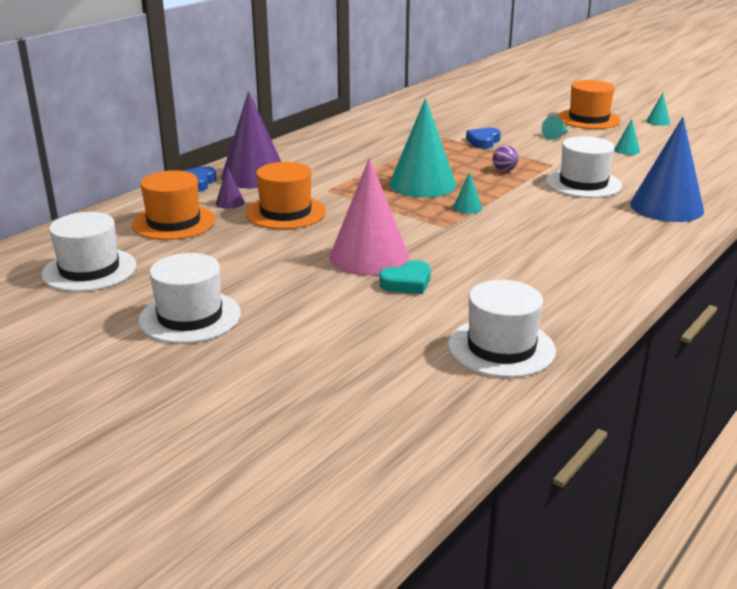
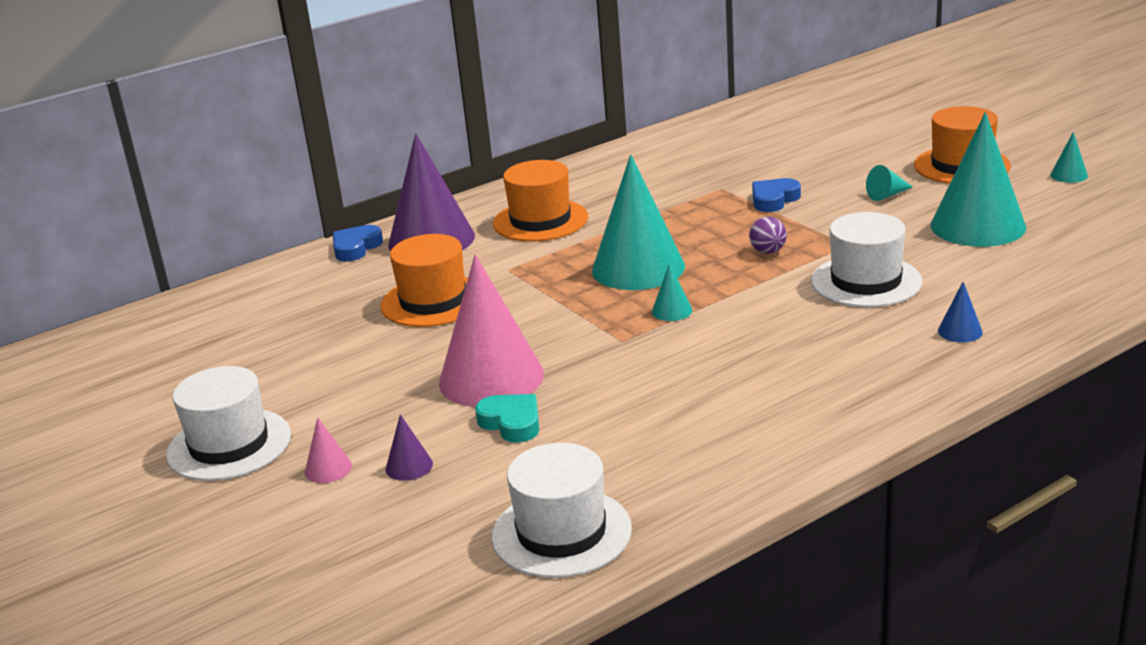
camera: 20 degrees right, 0 degrees up
(89, 270) = (161, 367): white hat -> none
(174, 222) = (293, 306): orange hat -> orange hat (540, 220)
(230, 202) = (376, 280): purple cone -> purple cone (409, 466)
(286, 325) = (328, 469): none -> pink cone
(407, 283) = (511, 422): turquoise heart -> turquoise heart turned 120 degrees counterclockwise
(627, 150) = (978, 226): turquoise cone -> turquoise cone, size x2.43
(666, 207) = (960, 331): blue cone -> blue cone, size x0.41

